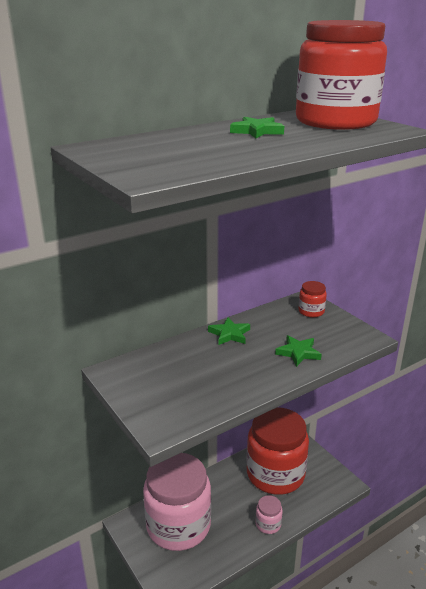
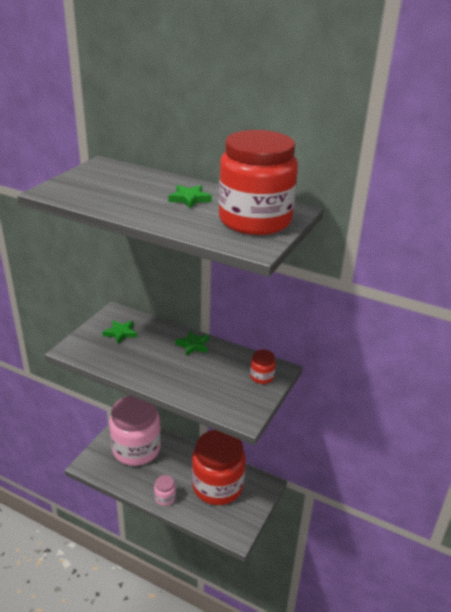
camera: 60 degrees right, 5 degrees up
(298, 353) = (193, 384): green star -> green star (120, 333)

